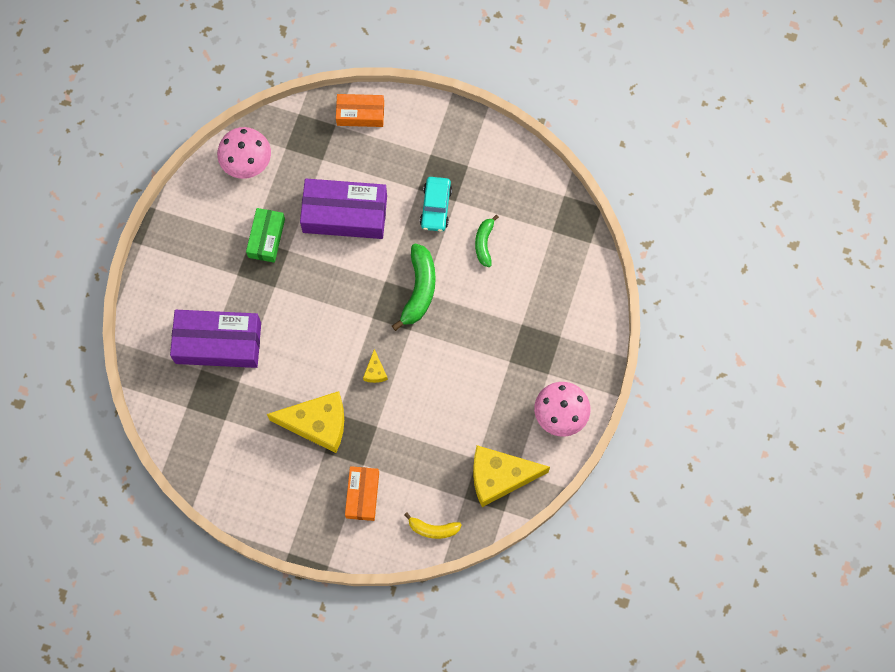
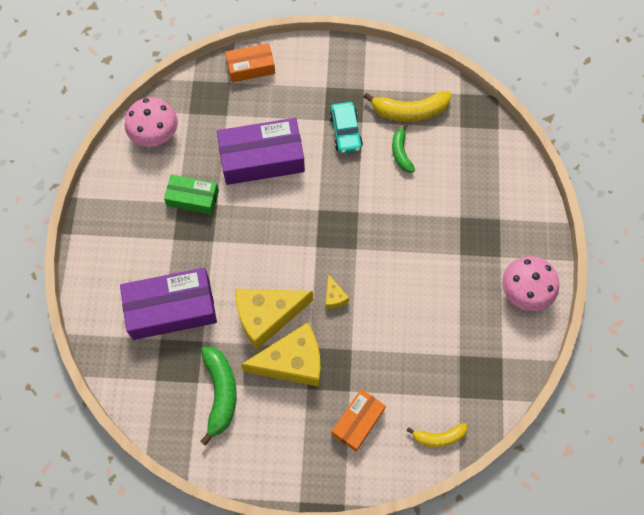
camera: 15 degrees left, 5 degrees down
(266, 238) = (193, 198): green box -> green box turned 75 degrees counterclockwise
(362, 495) = (358, 421): orange box -> orange box turned 45 degrees clockwise
(419, 289) = (353, 209): green banana -> green banana (220, 393)
(499, 477) = (487, 367): yellow cheese -> yellow cheese (267, 316)
(506, 201) = (409, 111): none -> yellow banana

